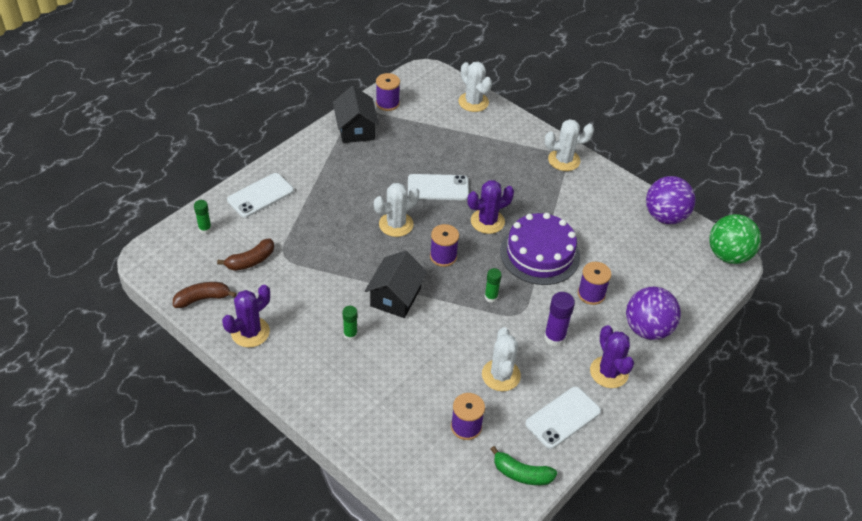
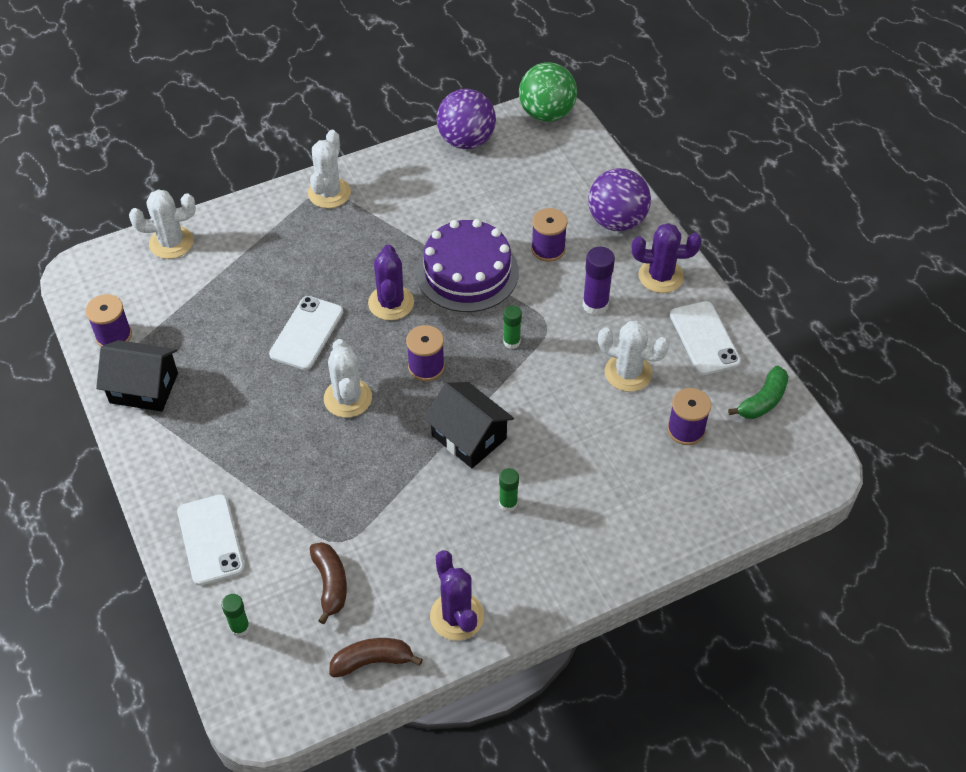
camera: 65 degrees left, 5 degrees up
(202, 299) = (372, 661): brown banana -> brown banana turned 75 degrees clockwise

